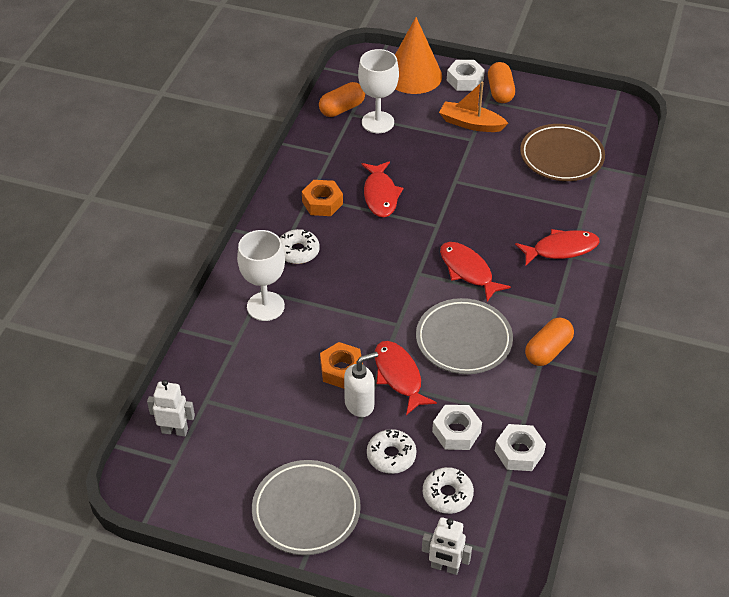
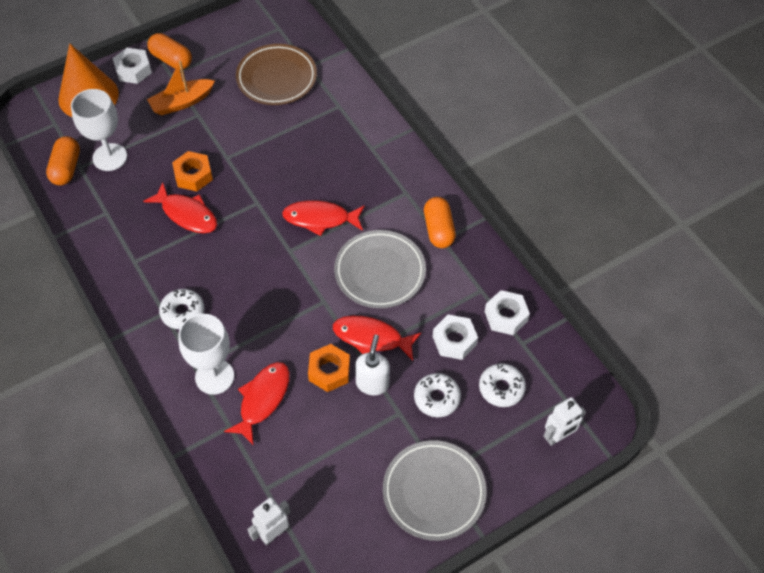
camera: 50 degrees left, 10 degrees up
(322, 203) = (151, 258): orange nut -> orange nut (193, 175)
(561, 249) = (360, 149): red fish -> red fish (262, 399)

